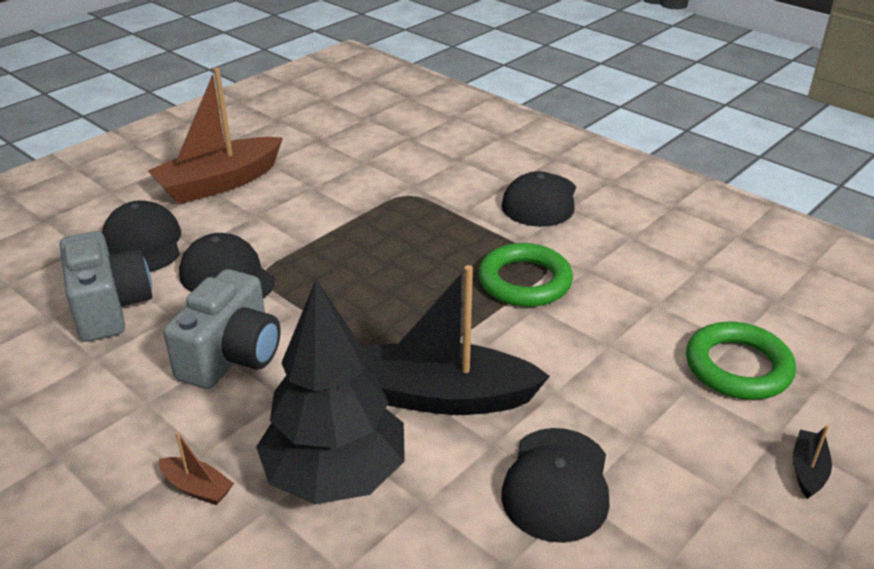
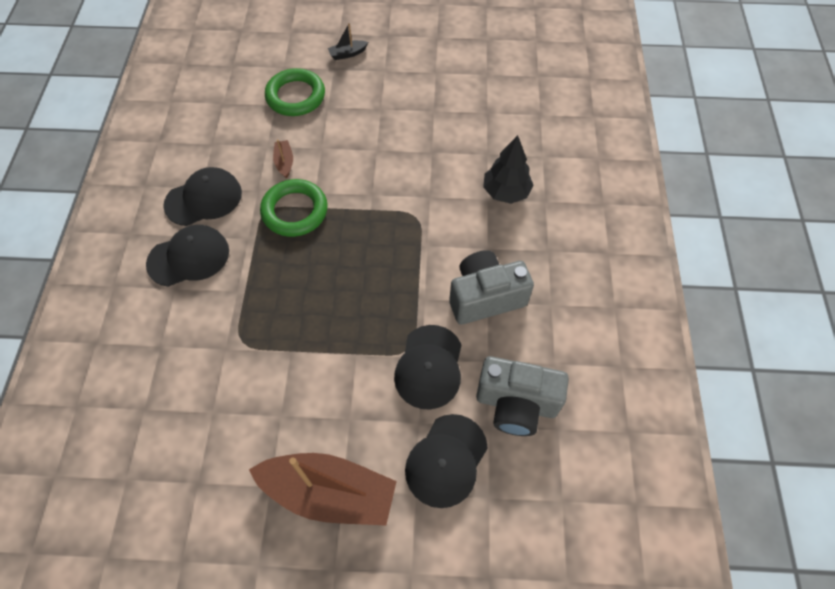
camera: 130 degrees left, 25 degrees up
(110, 307) = (516, 404): grey camera -> grey camera turned 105 degrees counterclockwise
(197, 488) = (565, 234): brown boat -> brown boat (284, 162)
(335, 475) = (506, 192): black tree -> black tree, size x0.62
(443, 396) = (421, 187): black boat -> none
(557, 484) = (432, 119): black cap -> black cap (204, 199)

